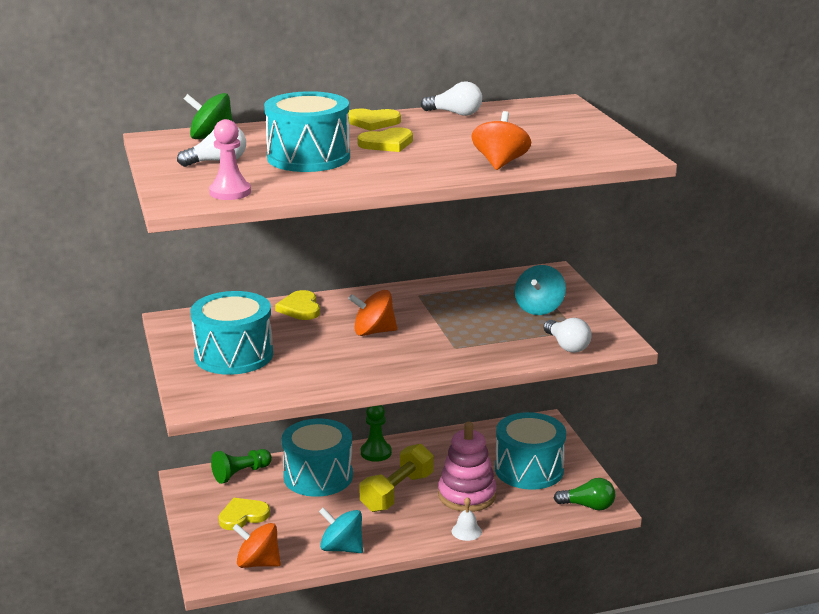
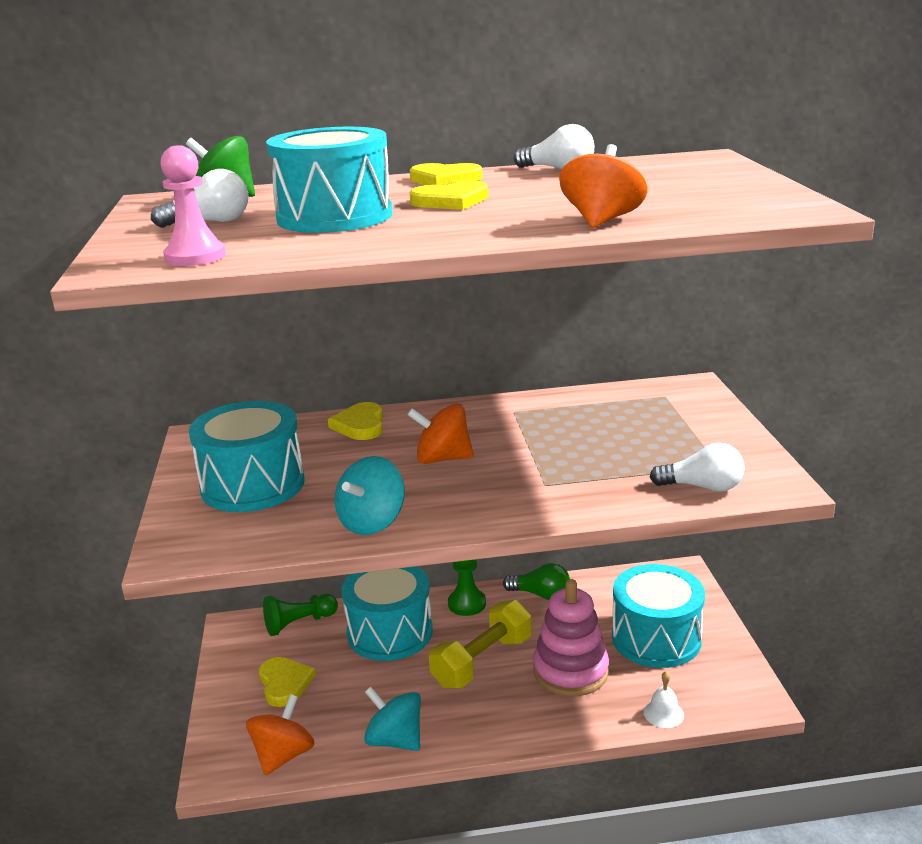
camera: 10 degrees right, 0 degrees up
(243, 516) = (284, 683): yellow heart -> yellow heart turned 90 degrees clockwise
(258, 563) = (283, 755): orange spinning top -> orange spinning top turned 90 degrees clockwise
(466, 531) = (562, 726): white bell -> white bell (663, 713)
(539, 308) = (669, 433): turquoise spinning top -> turquoise spinning top (372, 522)
(567, 346) = (702, 487): white light bulb -> white light bulb turned 60 degrees counterclockwise
(588, 506) = (731, 698): green light bulb -> green light bulb (541, 595)

